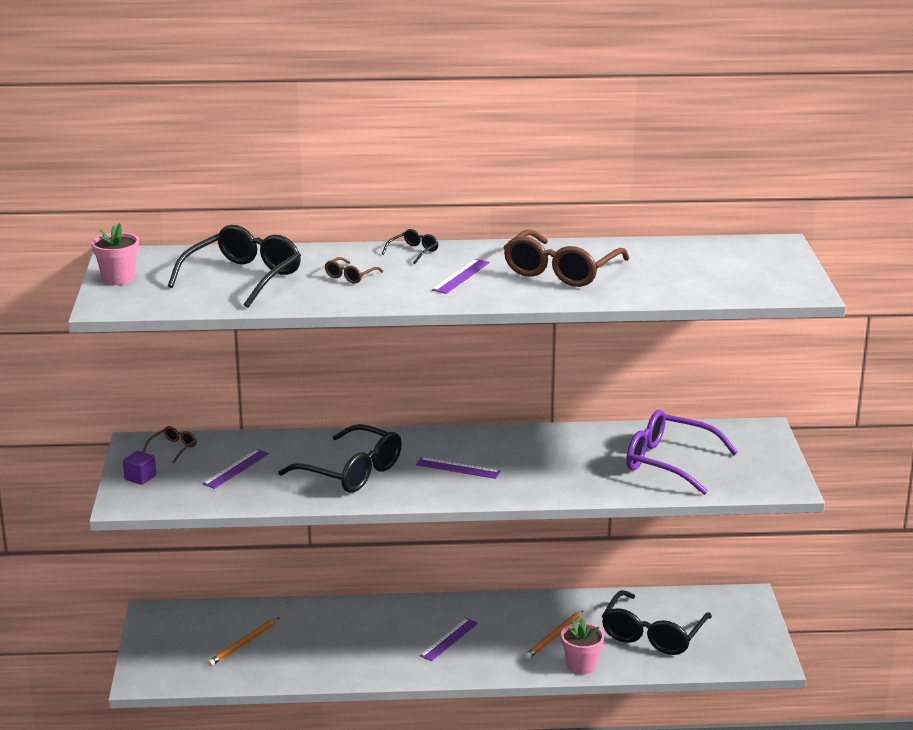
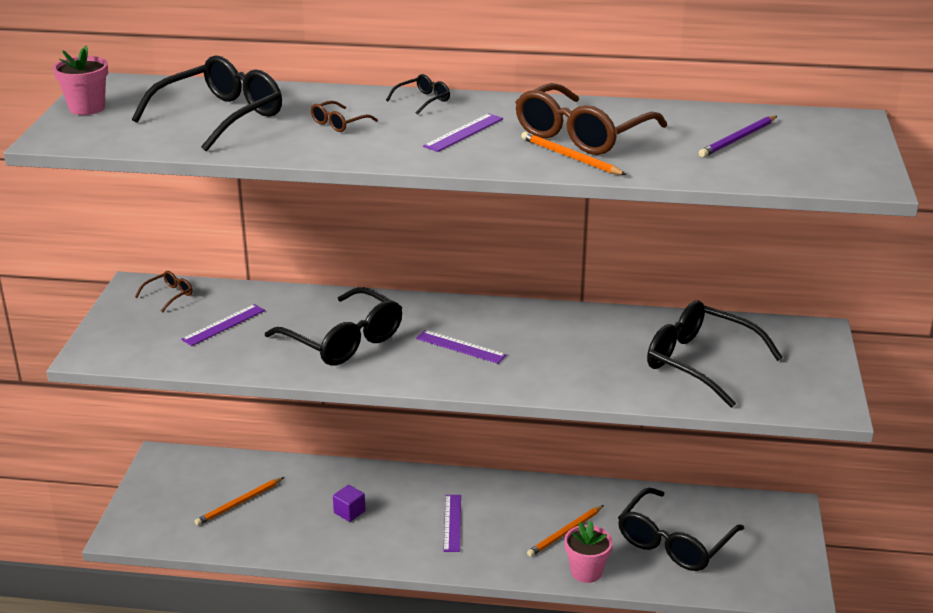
camera: 10 degrees right, 5 degrees up
(140, 477) = (121, 325): purple cube -> purple cube (349, 512)
(449, 639) = (452, 523): purple ruler -> purple ruler turned 45 degrees counterclockwise
(558, 290) = (570, 157): none -> orange pencil
(669, 462) = (700, 362): purple glasses -> black glasses
(690, 266) = (738, 139): none -> purple pencil

